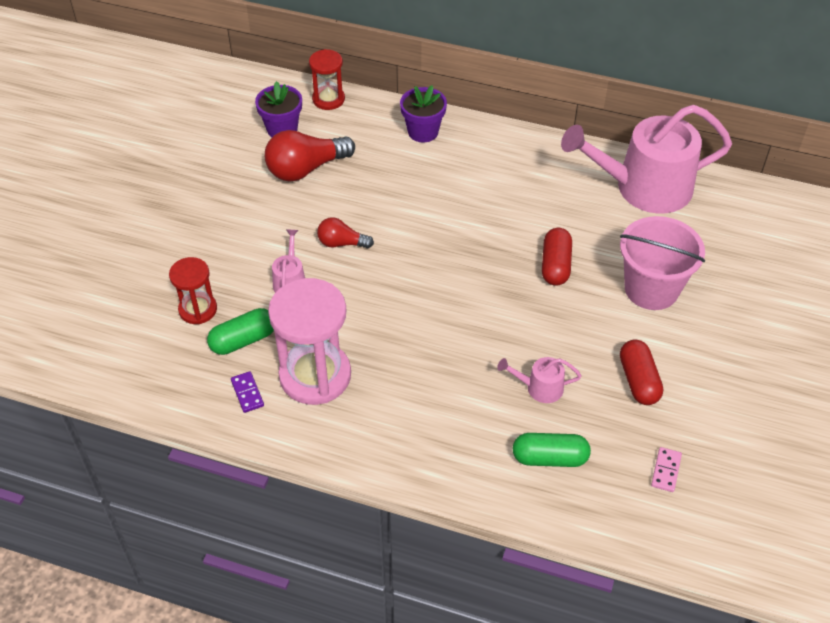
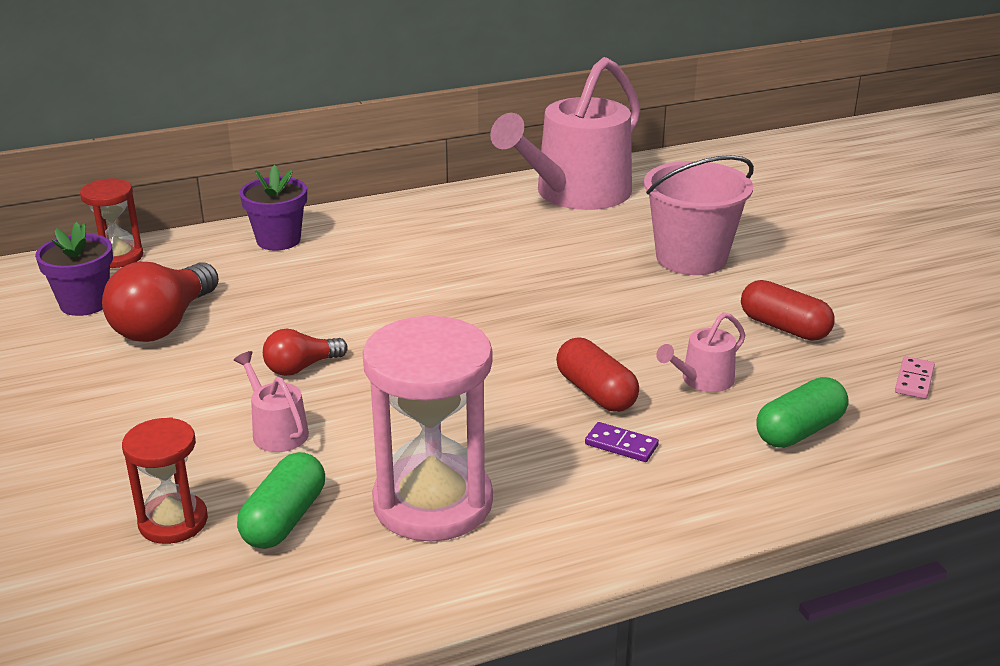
camera: 40 degrees left, 20 degrees down
(247, 393) = (362, 570): purple domino -> purple domino (621, 445)
(555, 265) = (574, 281): red capsule -> red capsule (596, 392)
(666, 470) = (914, 380): pink domino -> pink domino turned 45 degrees clockwise

